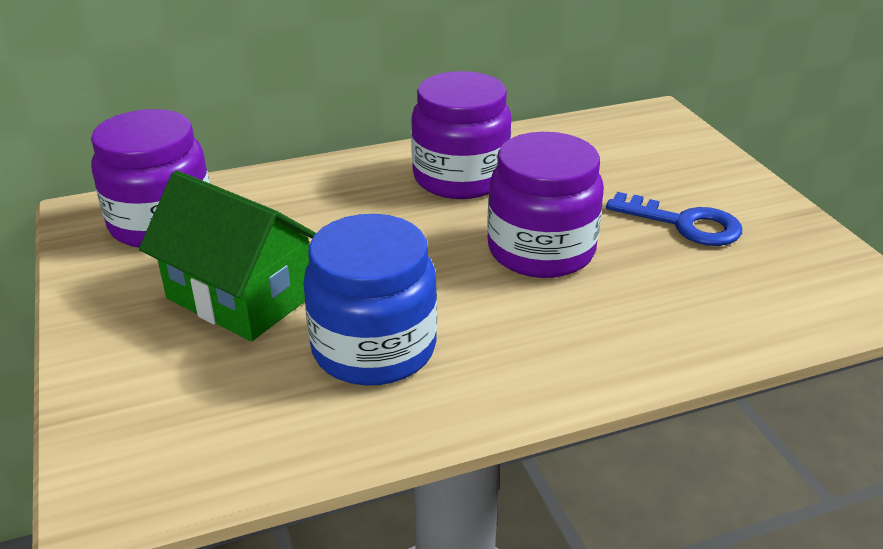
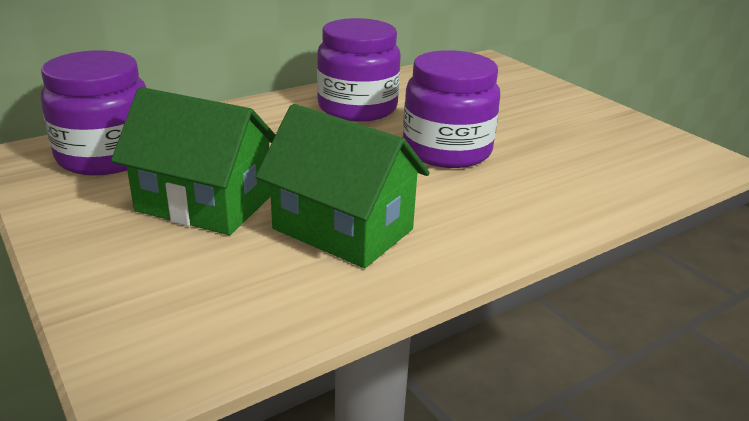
camera: 15 degrees left, 5 degrees down
(374, 348) = (342, 229): blue jar -> green house
(685, 224) = (546, 125): blue key -> none

